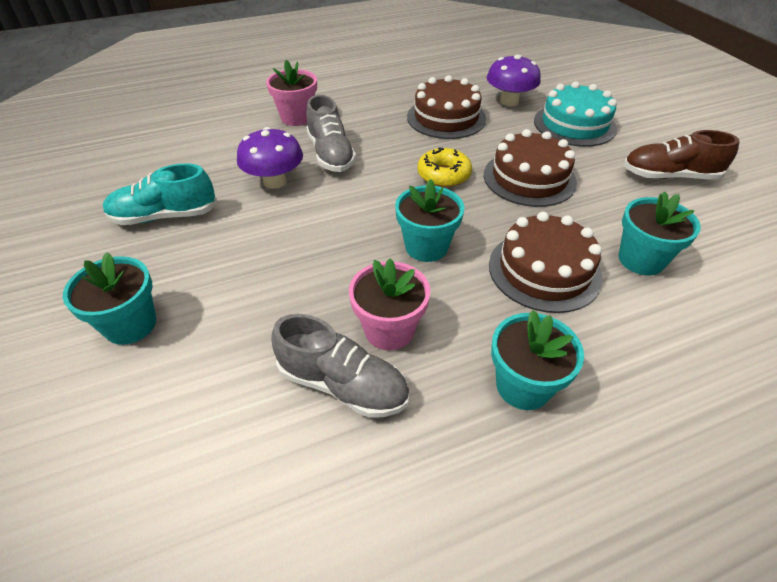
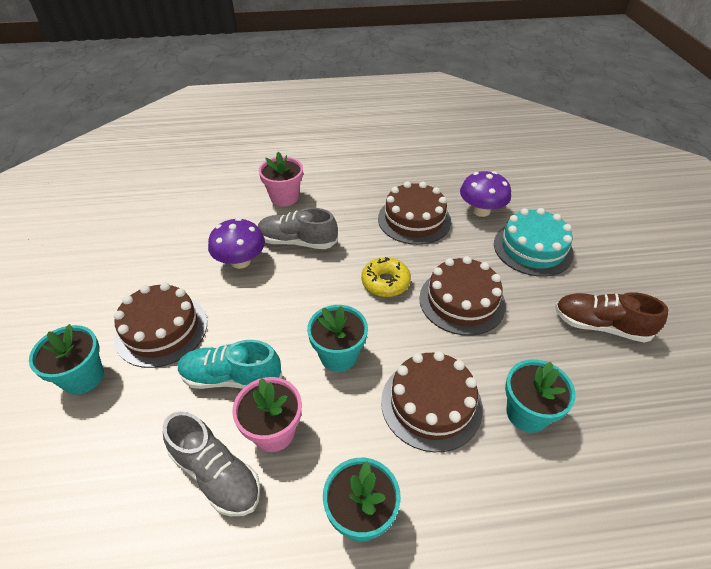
camera: 15 degrees right, 0 degrees up
(165, 216) = (143, 279): turquoise shoe -> turquoise shoe (231, 378)
(210, 260) = (161, 330): none -> brown cake
(331, 154) = (297, 241): grey shoe -> grey shoe turned 105 degrees clockwise

